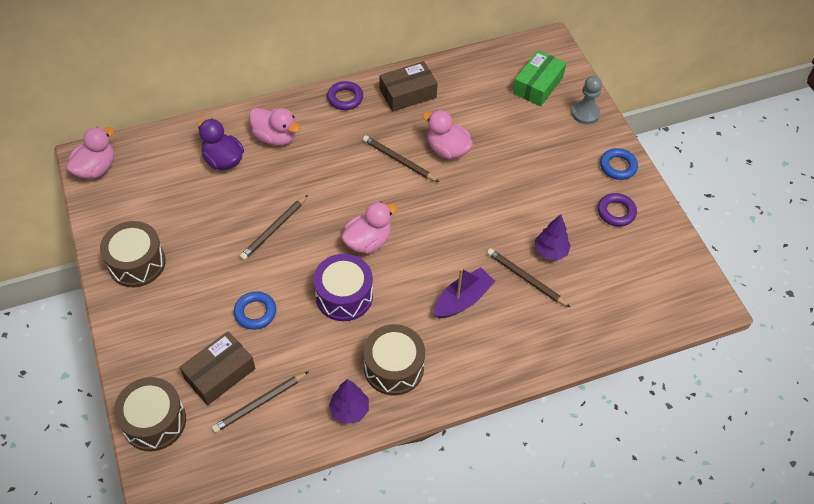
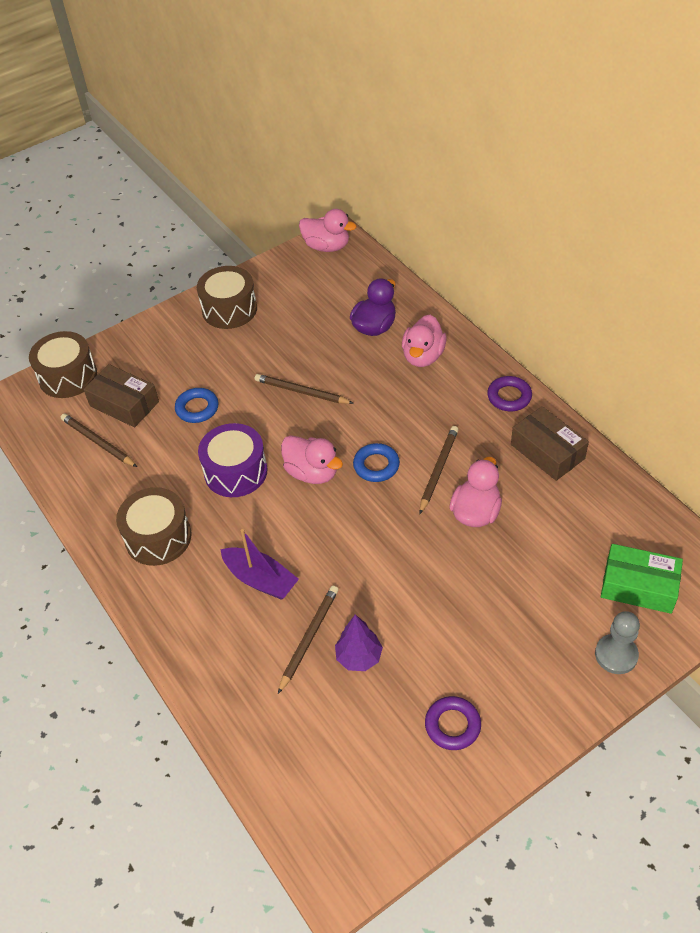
camera: 80 degrees right, 5 degrees down
(349, 410) = (102, 513): purple tree -> none
(618, 166) = (536, 714): blue ring -> blue ring (376, 465)

